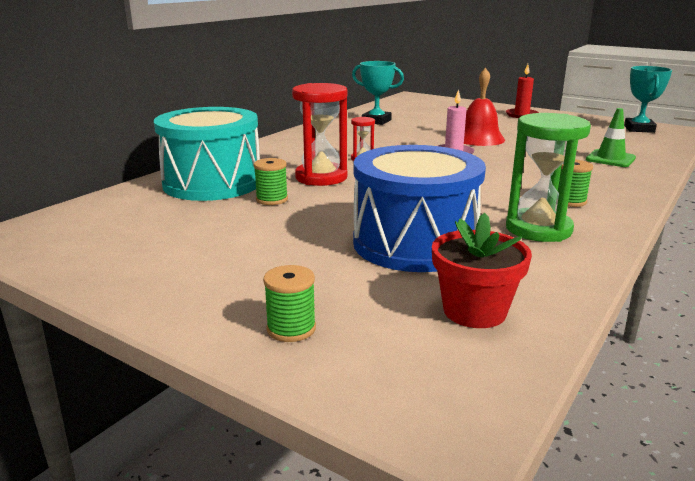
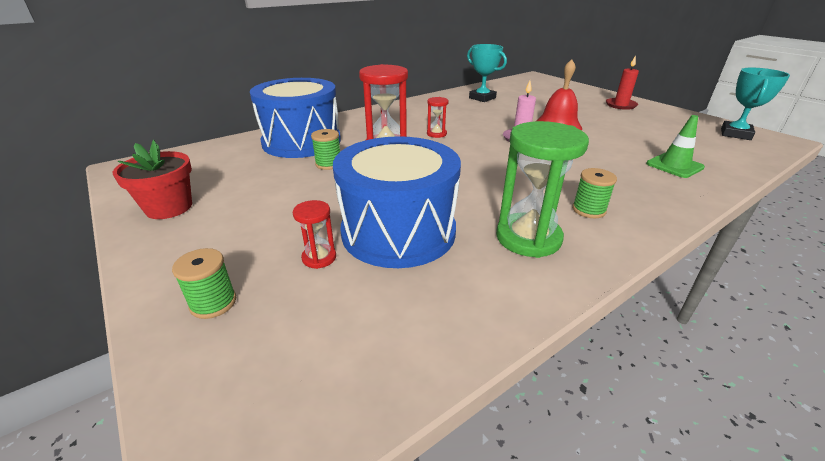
camera: 20 degrees right, 10 degrees up
(212, 183) = (302, 141): turquoise drum -> blue drum
(358, 276) = (319, 258): none -> red hourglass
(474, 311) = (380, 325): red flower pot -> red flower pot (169, 207)

